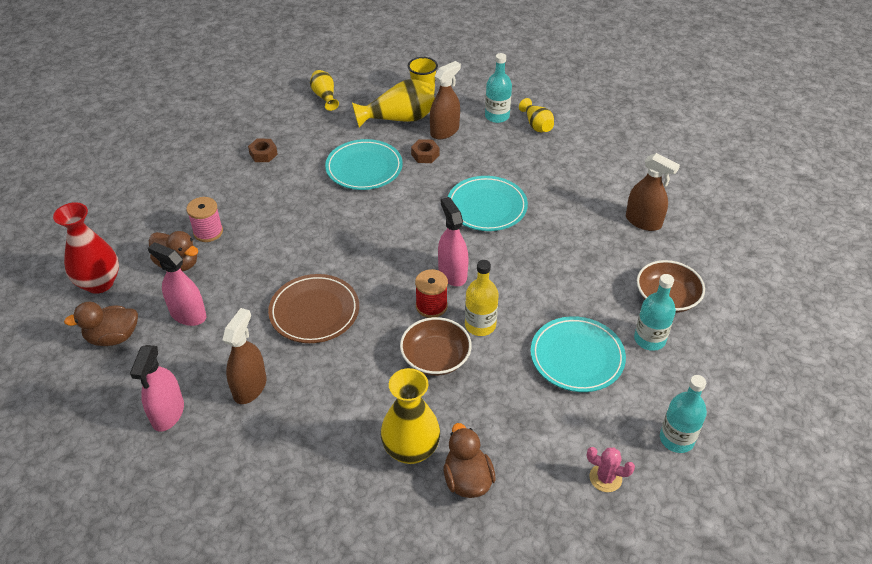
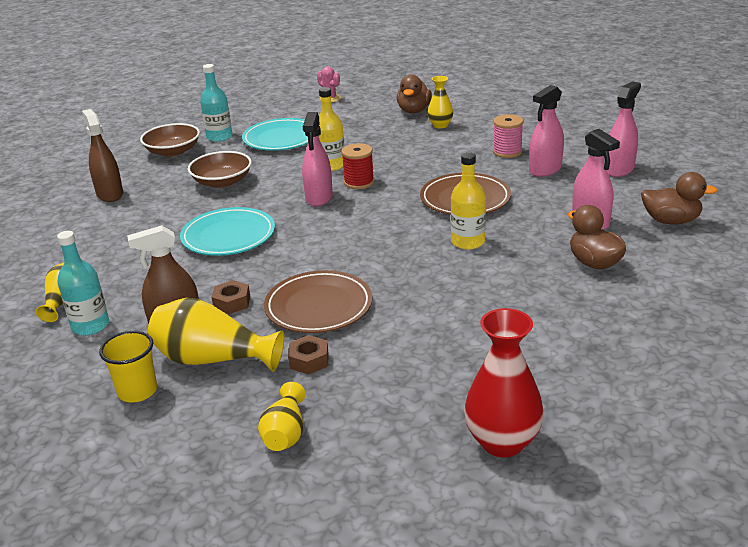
camera: 150 degrees left, 15 degrees down
(99, 283) = (690, 266): red vase -> red vase (502, 442)
(208, 232) = (550, 285): pink spool -> pink spool (507, 152)
(250, 387) = (545, 170): brown spray bottle -> pink spray bottle
(263, 154) = (439, 362): brown nut -> brown nut (309, 360)
(288, 257) = (468, 242): none -> yellow bottle
(364, 168) = (318, 307): turquoise plate -> brown plate
(411, 450) = (440, 125): yellow vase -> yellow vase, size x0.59
(435, 357) = (384, 157): brown bowl -> brown bowl (222, 182)
(676, 439) = (269, 102): turquoise bottle -> none

